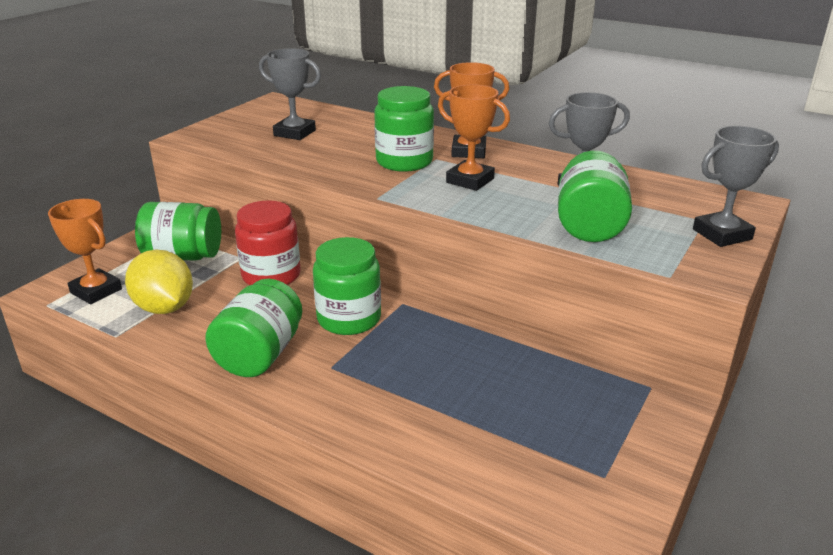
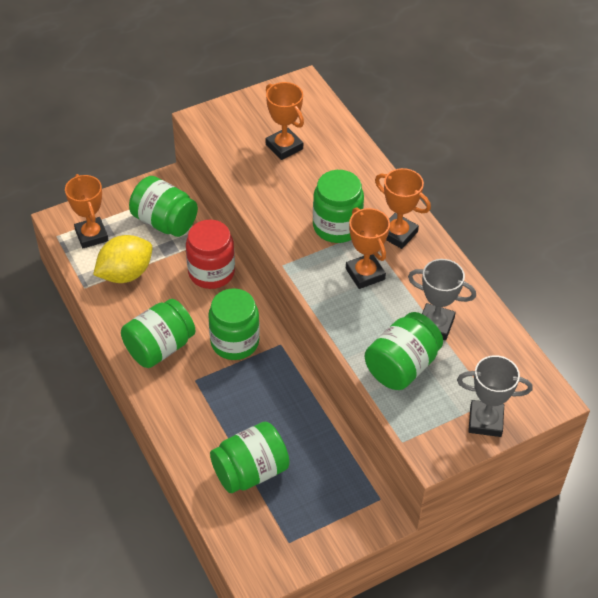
camera: 30 degrees right, 20 degrees up
(164, 308) = (125, 274): yellow lemon -> yellow lemon turned 60 degrees clockwise
(294, 133) = (284, 147): grey trophy -> orange trophy
(482, 425) = (250, 471): none -> green jar

